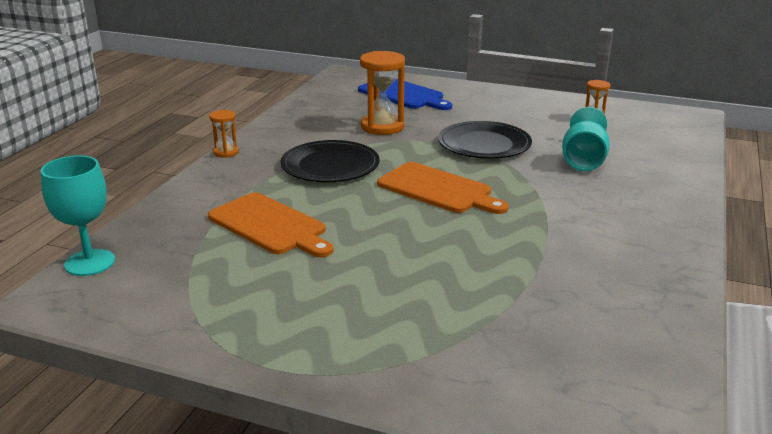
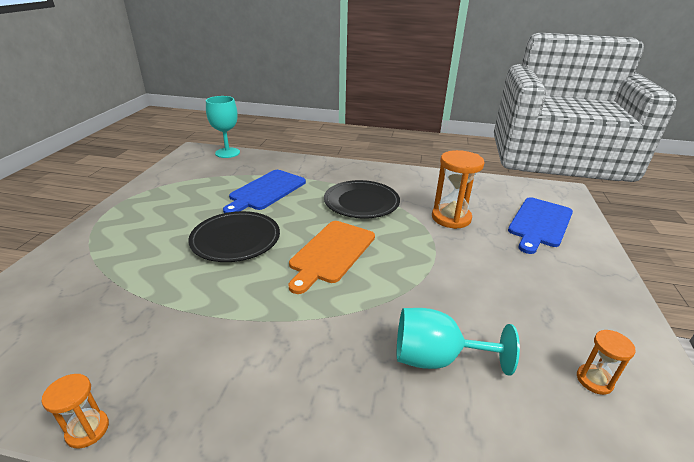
camera: 80 degrees right, 5 degrees up
(226, 152) = (369, 165): orange hourglass -> orange hourglass (87, 430)
(270, 225) = (266, 191): orange cutting board -> blue cutting board
(484, 144) = (444, 277): black plate -> black plate (235, 239)

